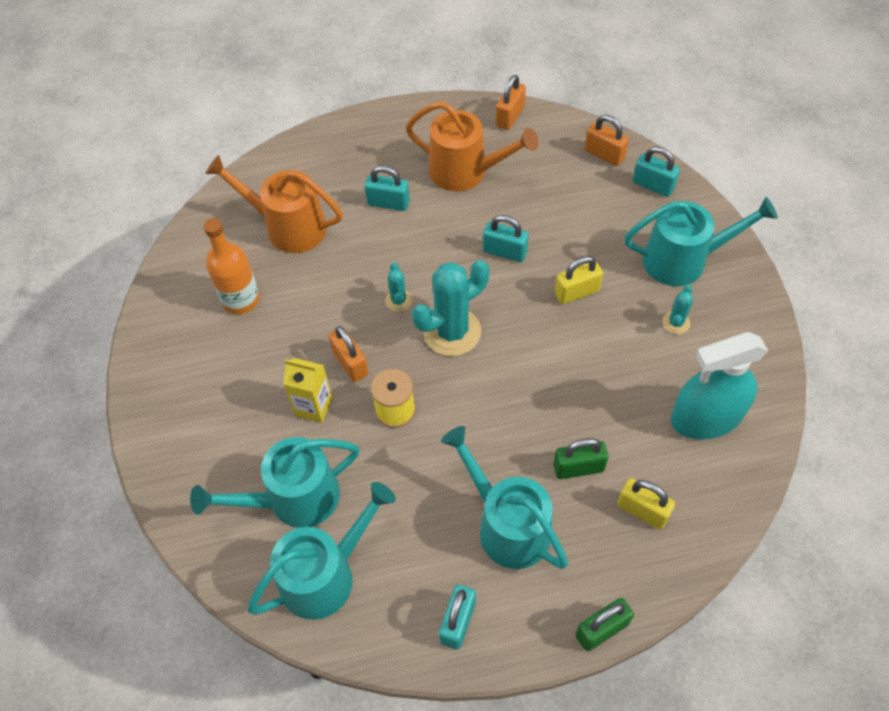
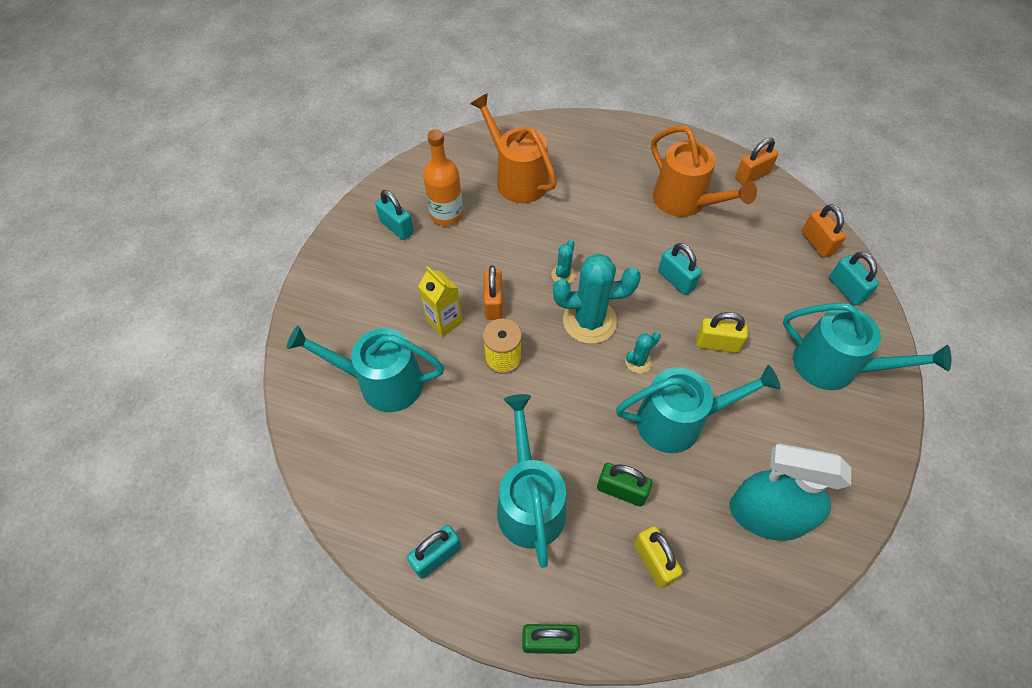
camera: 30 degrees right, 0 degrees up
(325, 575) = (364, 454): turquoise watering can -> turquoise watering can (678, 421)
(388, 203) = (606, 197): turquoise padlock -> turquoise padlock (397, 227)
(676, 322) = (792, 416): turquoise cactus -> turquoise cactus (638, 362)

